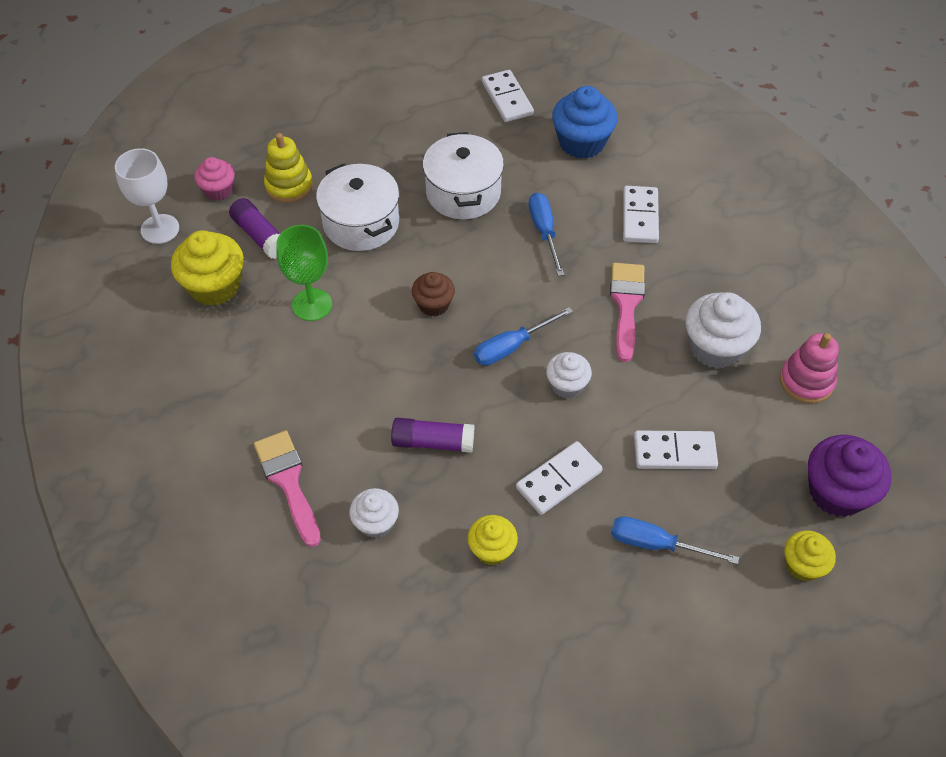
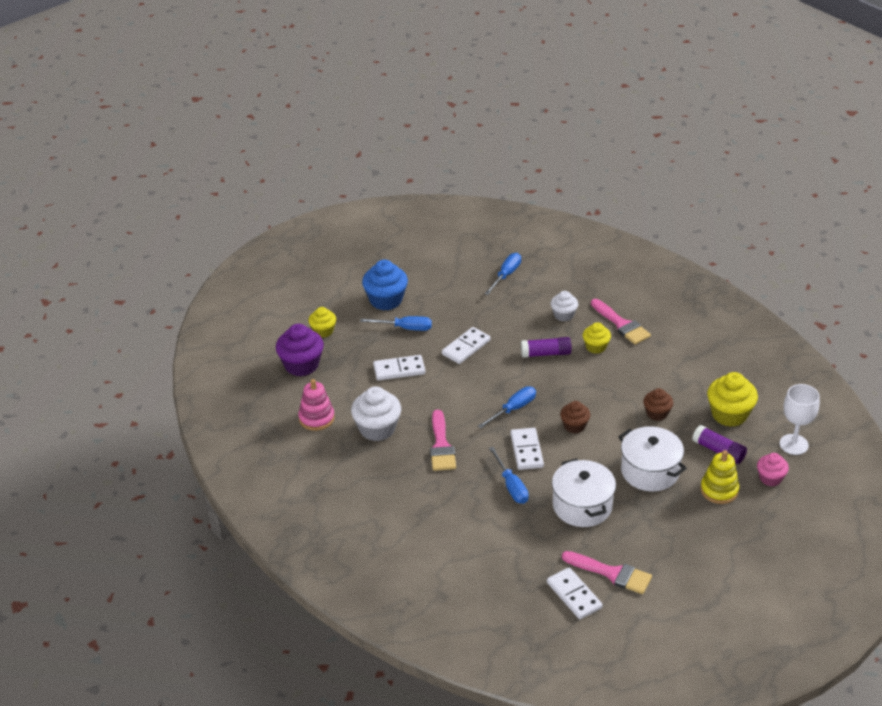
camera: 170 degrees right, 15 degrees down
(312, 305) = (657, 413): green goblet -> brown cupcake
(448, 649) = (506, 275): none -> blue screwdriver
(457, 113) = (612, 573): none -> pink brush
(492, 549) = (495, 313): yellow cupcake -> yellow cupcake (596, 347)
(567, 385) = (472, 393): white cupcake -> none
(581, 142) = (499, 563): blue cupcake -> blue cupcake (386, 300)
(640, 217) = (440, 508): white domino -> white domino (527, 450)

